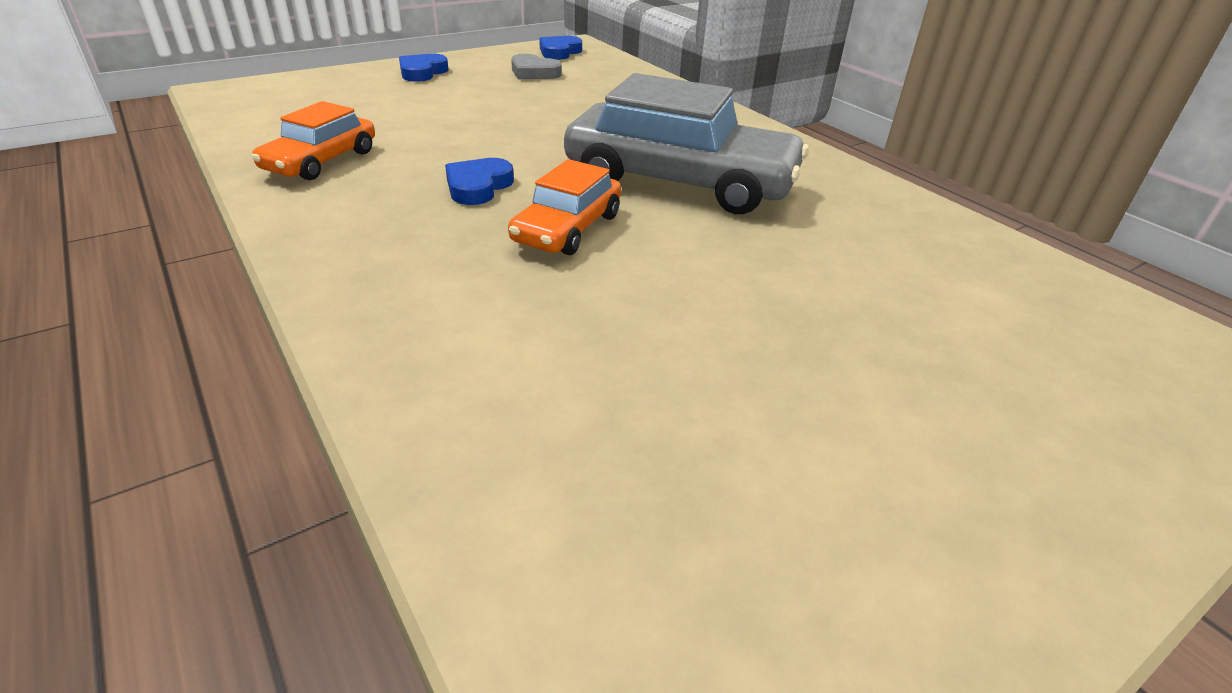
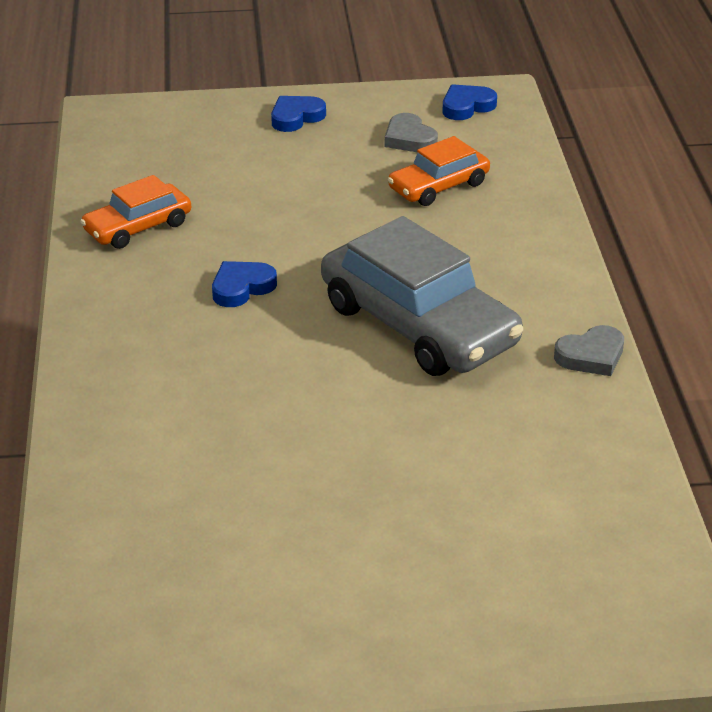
camera: 30 degrees right, 0 degrees up
(567, 228) = (278, 350): orange car -> orange car (438, 186)
(846, 173) = (591, 356): none -> grey heart

